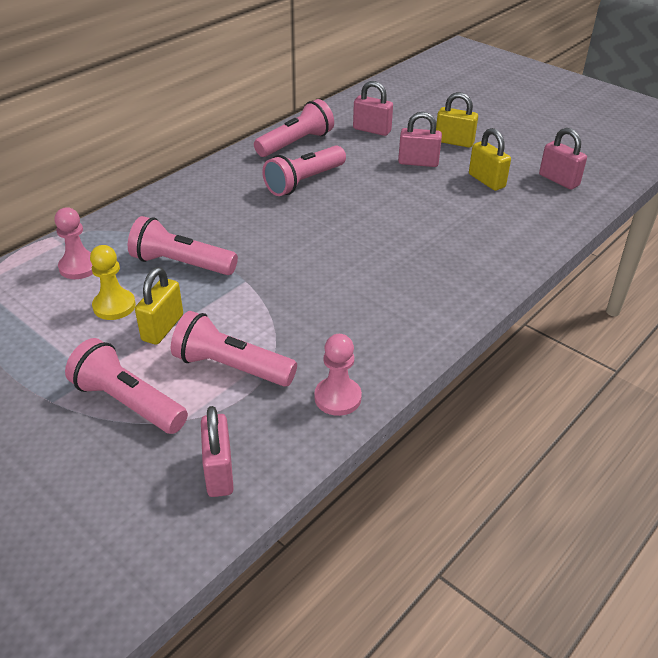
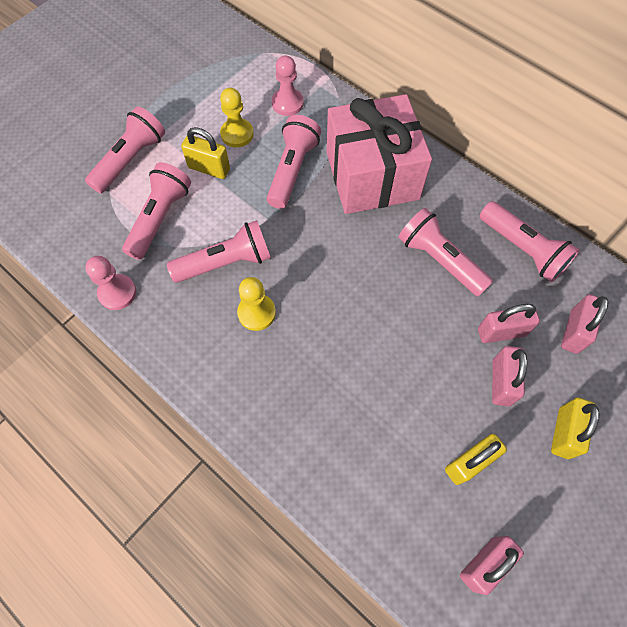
camera: 90 degrees right, 25 degrees up
(200, 213) = (372, 175): none -> pink gift
(219, 472) = (58, 220): pink padlock -> pink padlock (501, 332)
(299, 310) = (226, 262): none -> pink flashlight
(361, 287) = (256, 313): none -> yellow pawn

